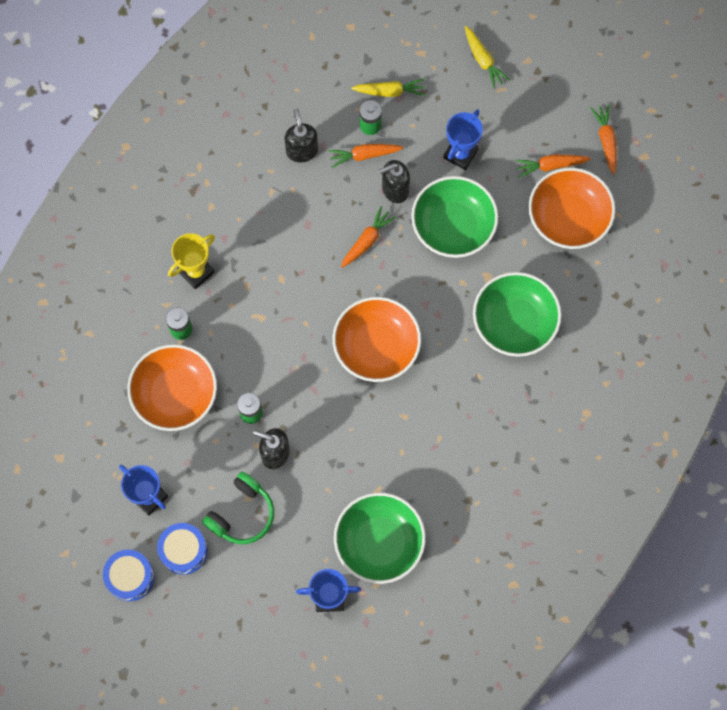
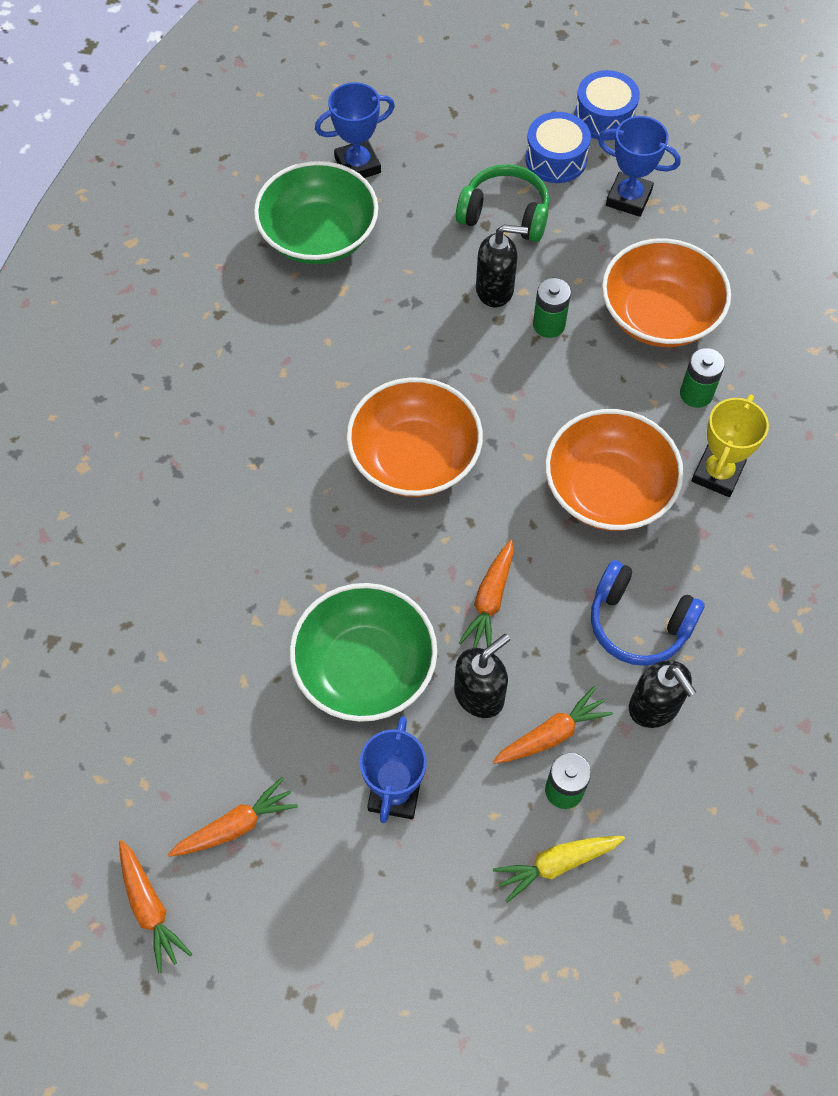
camera: 160 degrees right, 10 degrees down
(242, 513) = (505, 215): green headphones -> green headphones turned 90 degrees clockwise
(288, 198) = (638, 623): none -> blue headphones
(483, 60) = (416, 988): yellow carrot -> none
(514, 322) = (223, 555): green bowl -> none
(568, 218) = (182, 745): orange bowl -> orange bowl (608, 489)

